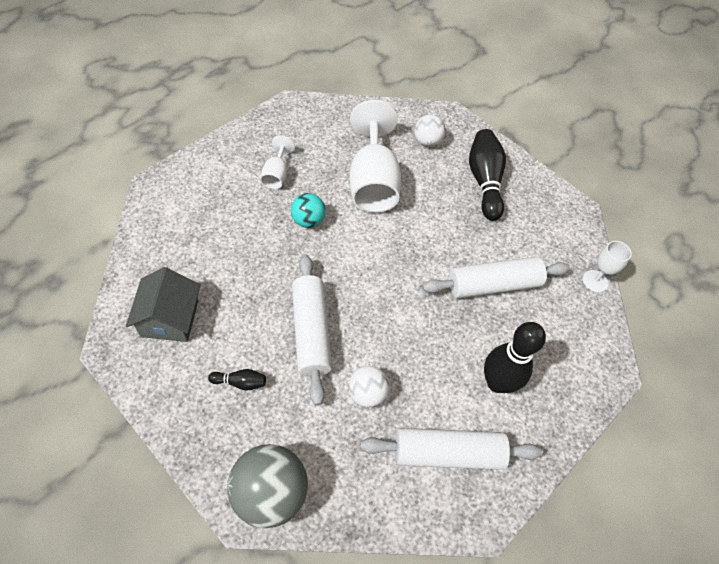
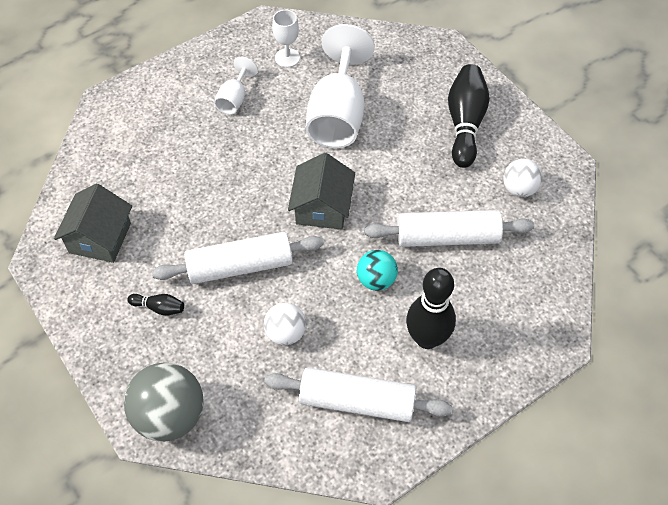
camera: 15 degrees right, 0 degrees up
(308, 221) = (259, 151): turquoise ball -> turquoise ball (376, 280)
(311, 332) = (240, 266): white rolling pin -> white rolling pin turned 75 degrees clockwise
(376, 268) = (322, 207): none -> grey house
(427, 141) = (409, 73): white ball -> white ball (519, 189)
(595, 281) = (566, 244): white goblet -> white goblet (287, 58)

